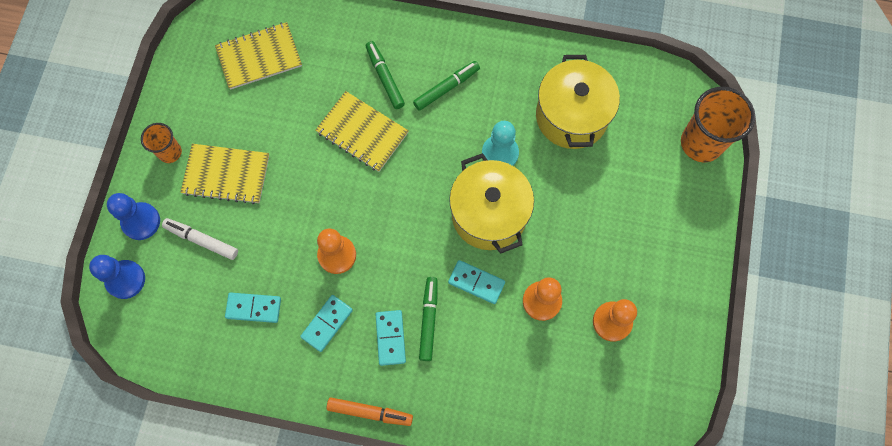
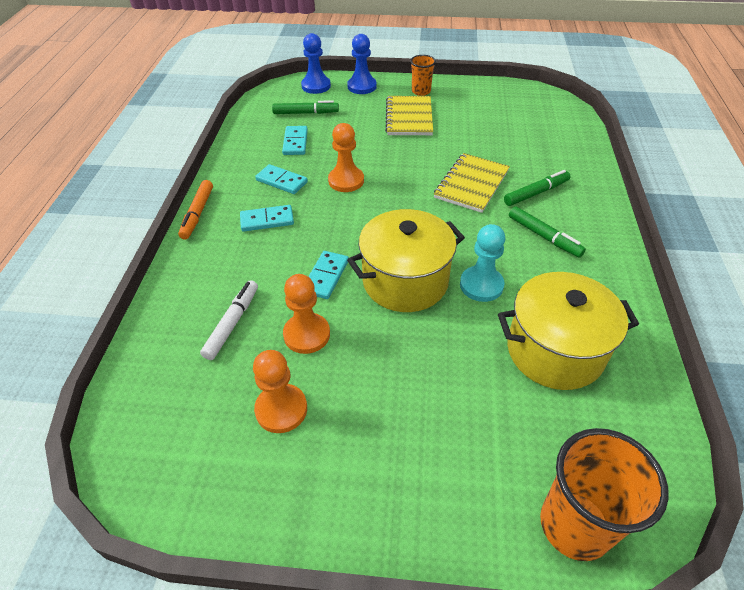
camera: 85 degrees right, 25 degrees down
(202, 240) = (350, 113): white marker -> white marker (232, 323)
(259, 57) = (522, 121): yellow notebook -> none
(428, 320) = (285, 244): green marker -> green marker (306, 113)

